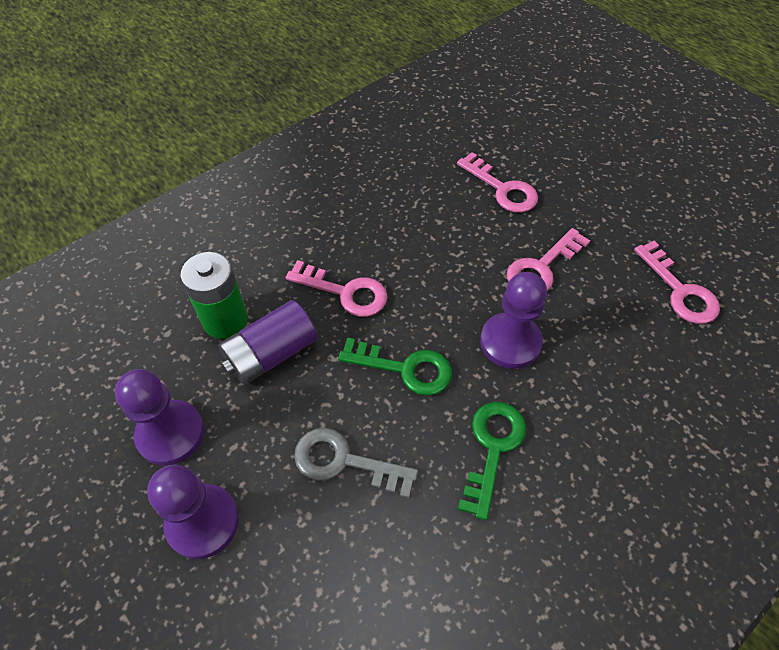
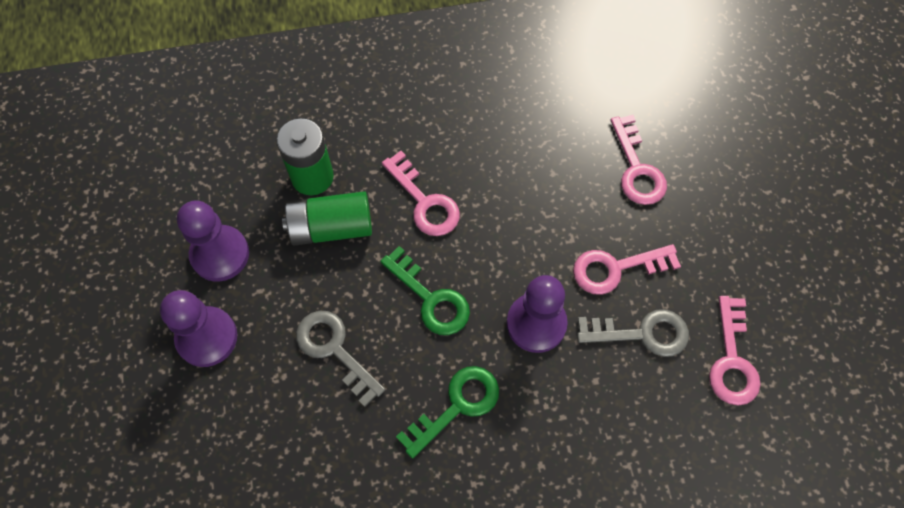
camera: 30 degrees right, 10 degrees up
(271, 354) = (331, 227): purple battery -> green battery
(599, 306) = (642, 333): none -> grey key

